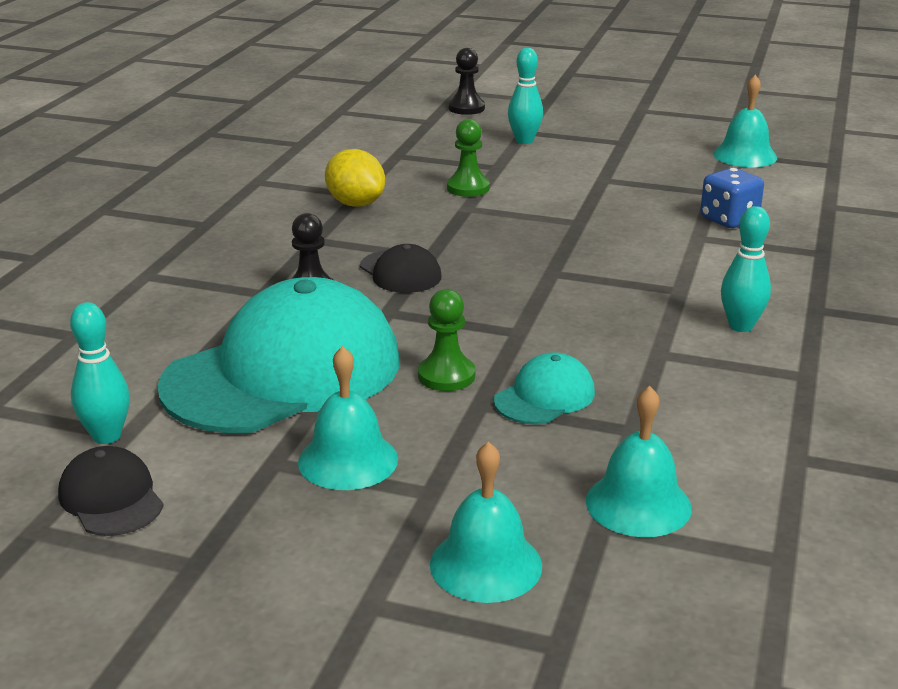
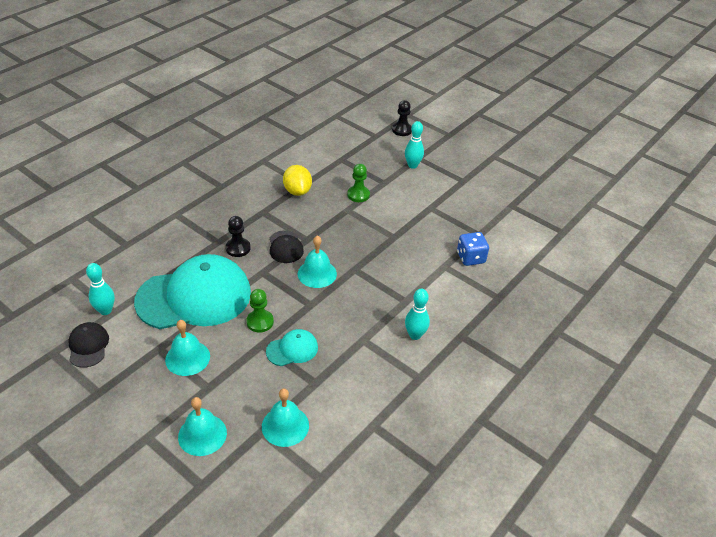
camera: 20 degrees right, 15 degrees up
(745, 155) = (520, 210): turquoise bell -> turquoise bell (317, 273)

